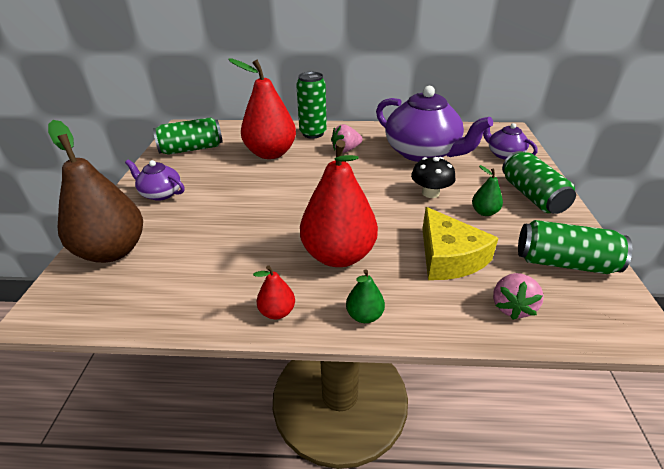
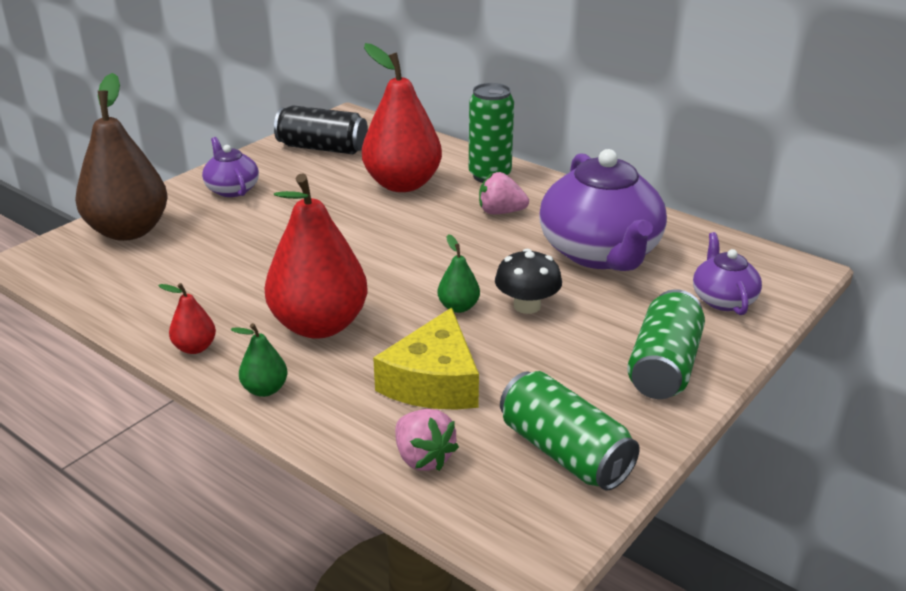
camera: 35 degrees right, 5 degrees down
(191, 149) = (322, 148): green can -> black can
(484, 212) = (560, 356): green pear -> green pear (458, 307)
(512, 307) = (423, 458): pink strawberry -> pink strawberry turned 90 degrees counterclockwise

